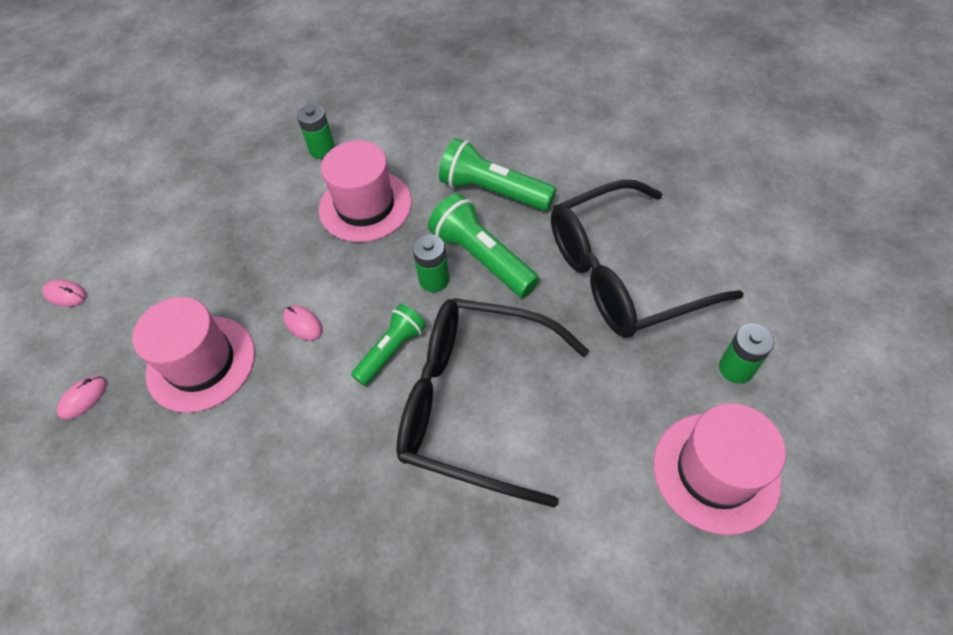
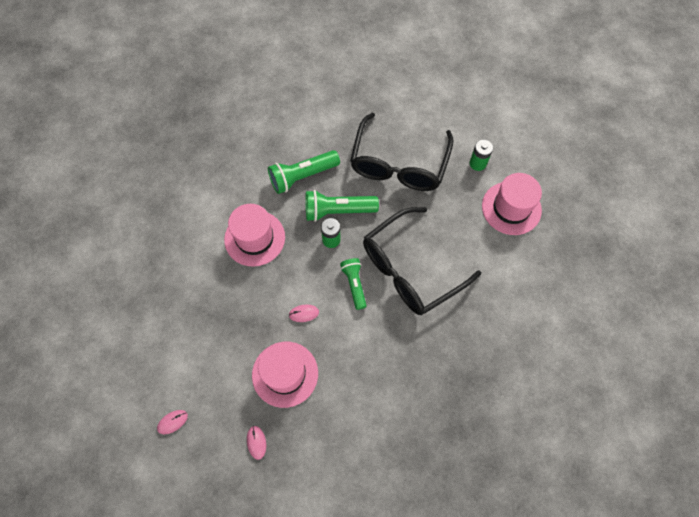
camera: 55 degrees left, 10 degrees up
(322, 150) = (192, 232): green battery -> none

